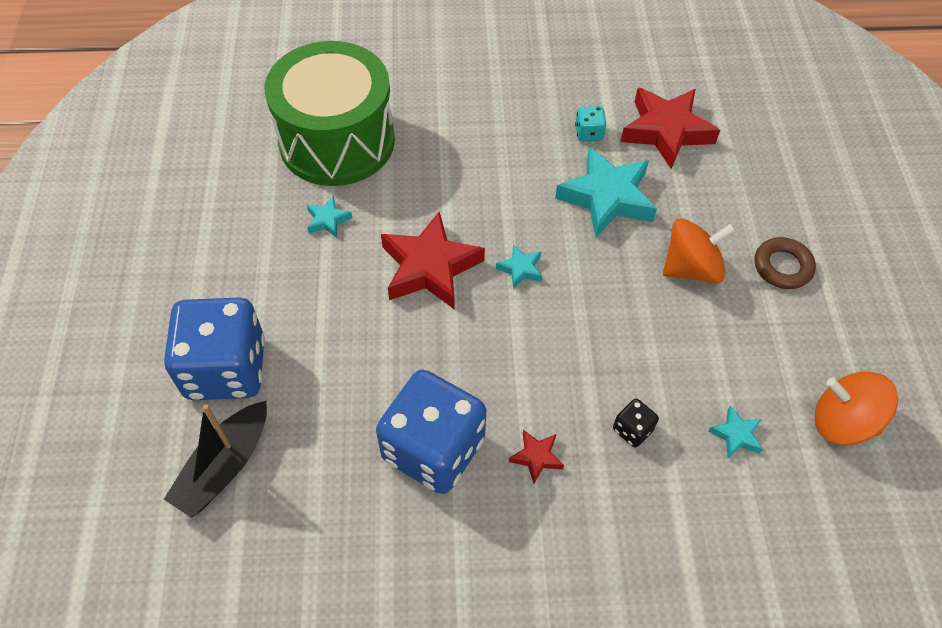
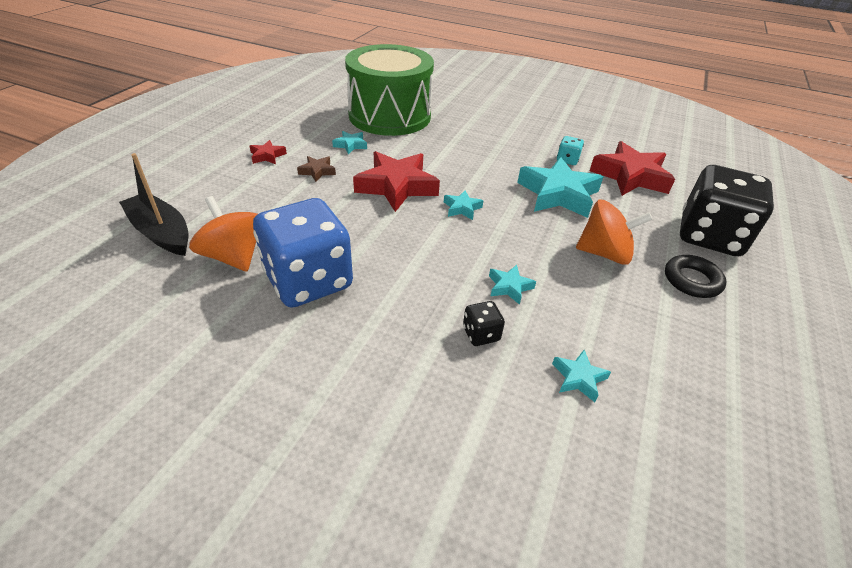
camera: 25 degrees right, 15 degrees down
(224, 466) = (161, 233): black boat -> black boat turned 75 degrees clockwise
(226, 369) = (217, 187): blue dice -> none
(322, 285) = (317, 171): none -> brown star
(536, 457) = (384, 318): red star -> red star (267, 156)
(627, 359) = (509, 287): none -> turquoise star
(776, 194) = (709, 236): none -> black dice
(782, 267) = (692, 280): brown ring -> black ring
(842, 422) = (701, 414): orange spinning top -> orange spinning top (234, 256)

